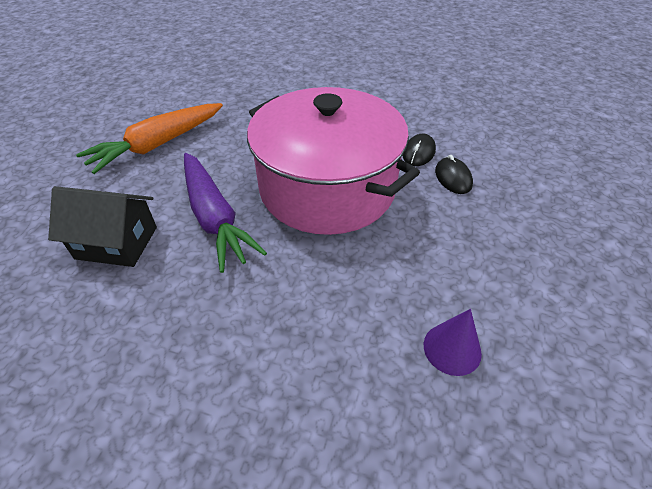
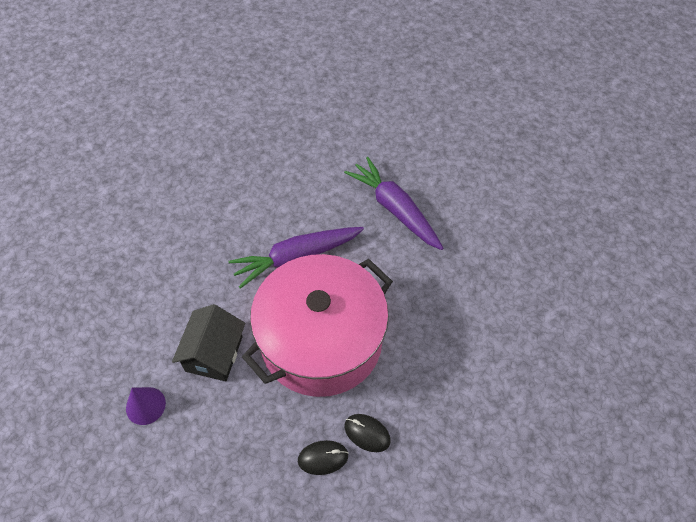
camera: 95 degrees right, 10 degrees up
(117, 243) = (279, 202): black house -> black house (214, 354)
(157, 145) = (394, 209): orange carrot -> purple carrot

